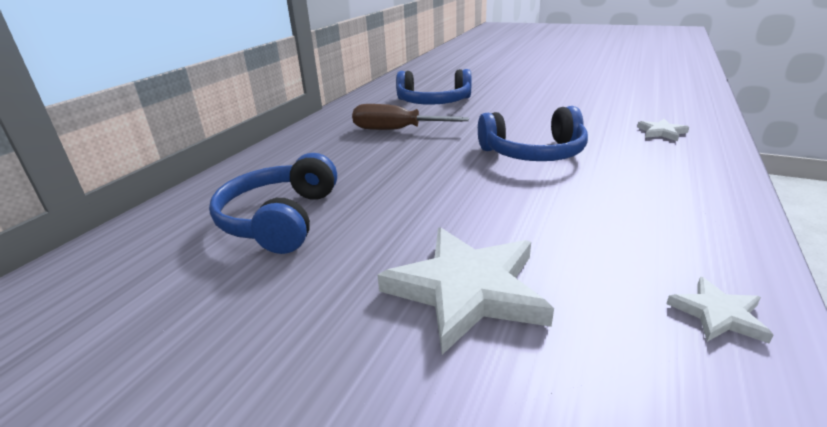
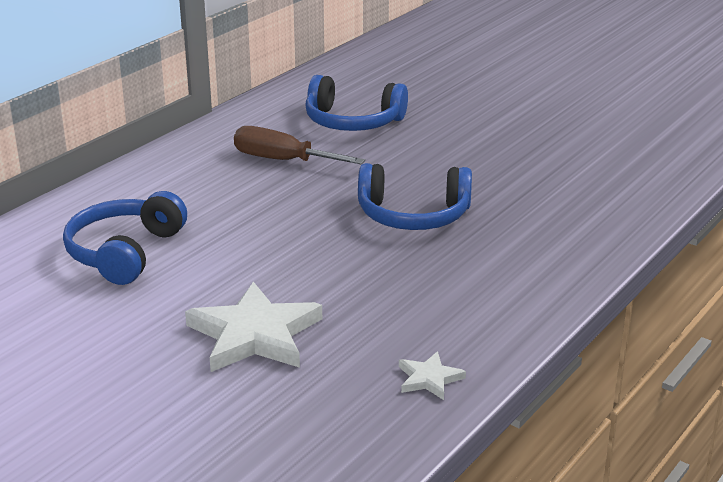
camera: 10 degrees right, 0 degrees up
(661, 132) = (581, 209): white star -> none

